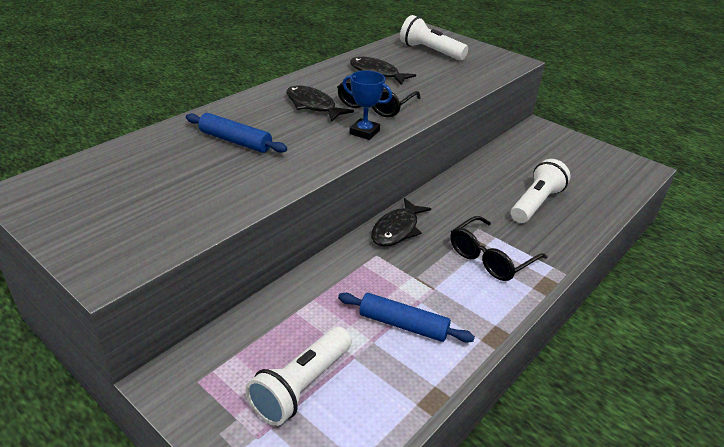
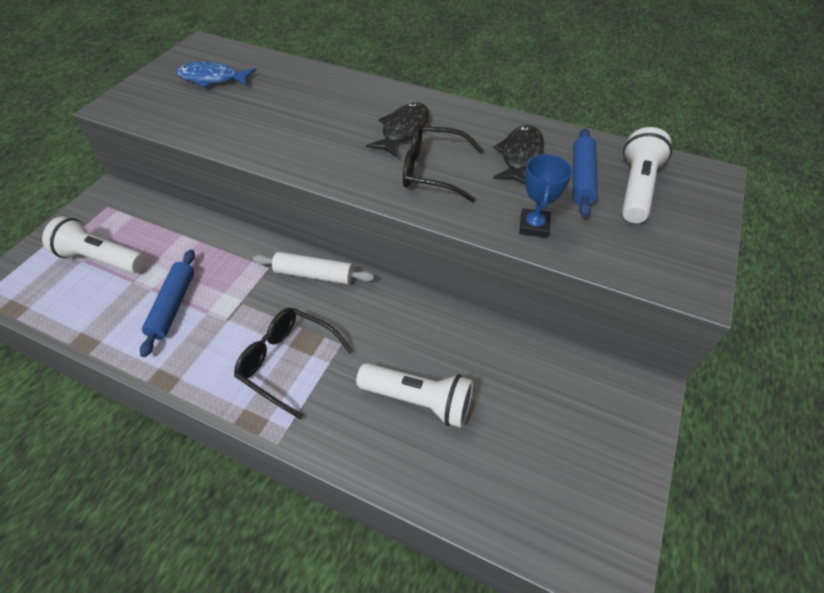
camera: 75 degrees right, 15 degrees up
(120, 190) = (212, 79): none -> blue fish
(235, 141) = (307, 106): blue rolling pin -> blue rolling pin (582, 178)
(364, 132) = (363, 176): blue trophy -> blue trophy (534, 226)
(397, 229) = (314, 274): black fish -> white rolling pin

